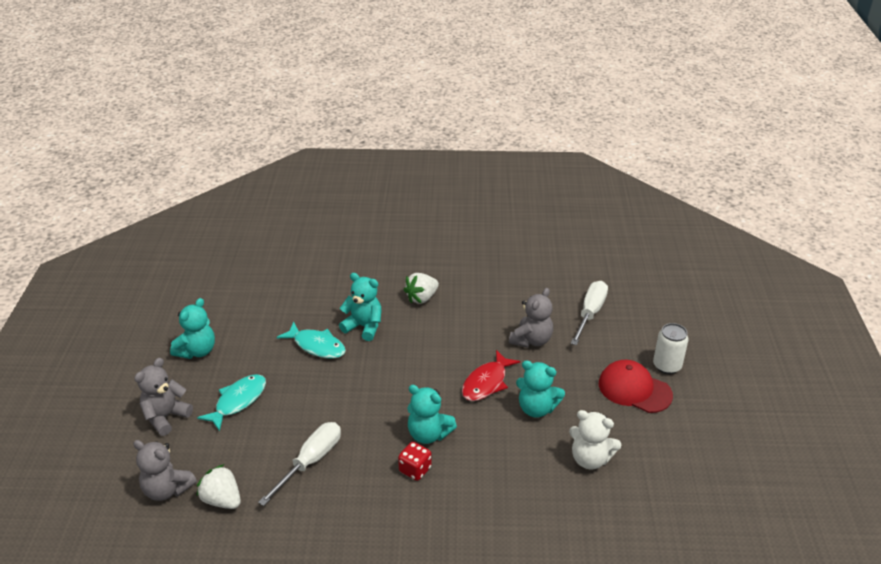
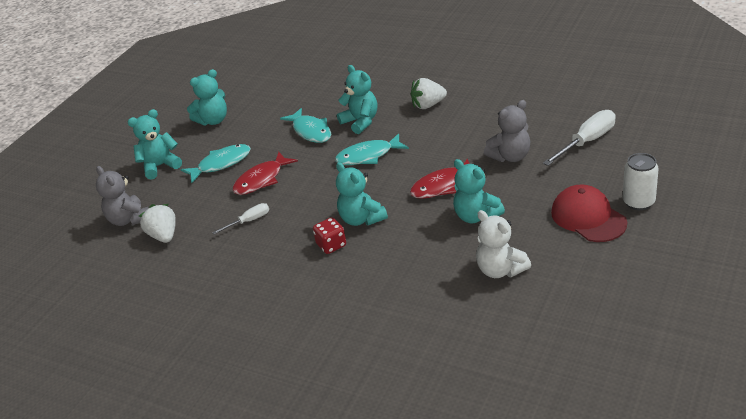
camera: 30 degrees right, 0 degrees up
(166, 417) = (160, 166): grey teddy bear -> turquoise teddy bear
(296, 411) = (261, 180): none -> red fish
(310, 462) = (249, 221): white screwdriver -> white screwdriver, size x0.57
(394, 364) = (368, 156): none -> turquoise fish

